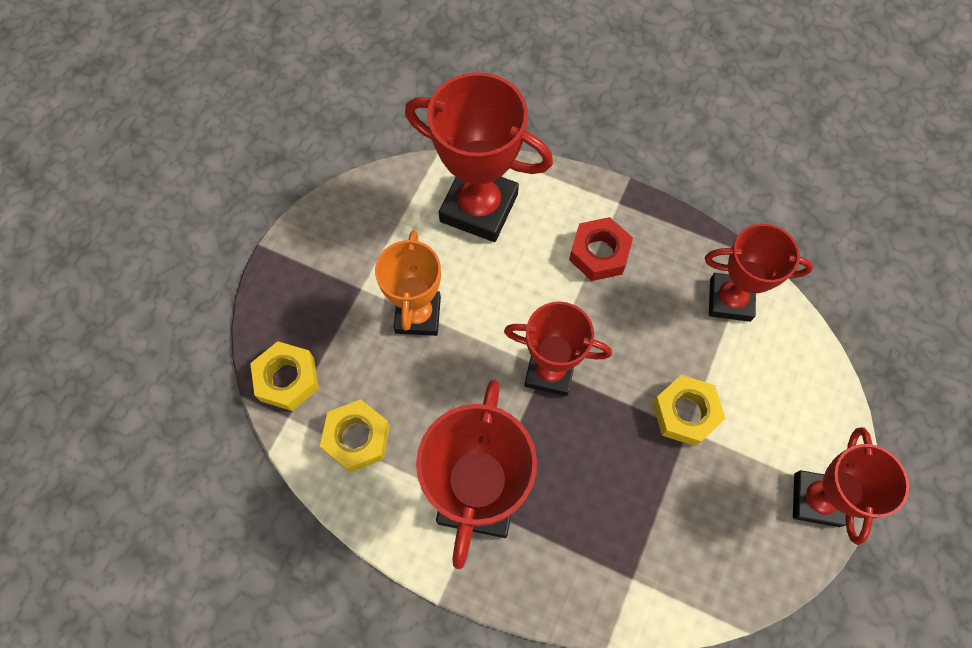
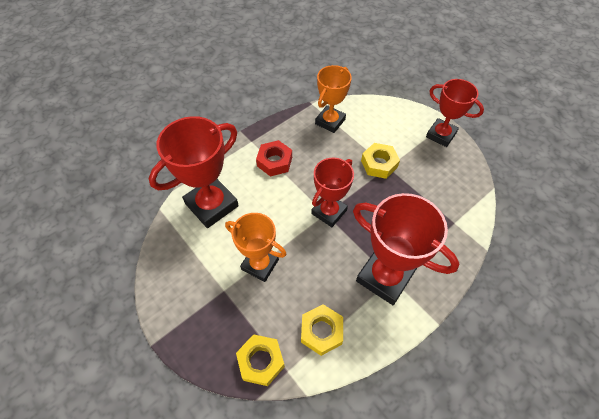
camera: 65 degrees left, 10 degrees down
(730, 300) = (330, 121): red trophy -> orange trophy

